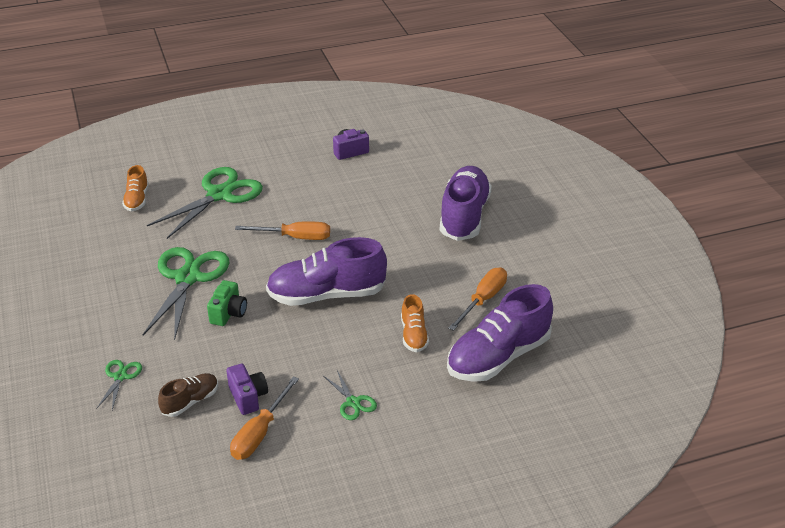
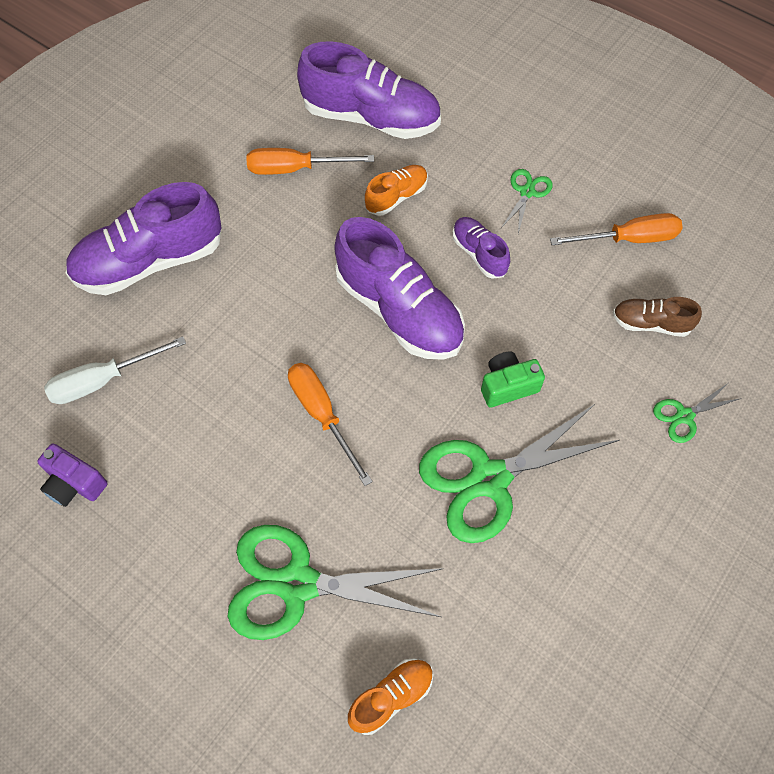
camera: 125 degrees left, 25 degrees up
(248, 397) = (599, 279): purple camera -> none
(329, 350) = (479, 254): none -> purple shoe
(400, 176) = (103, 380): none -> white screwdriver

